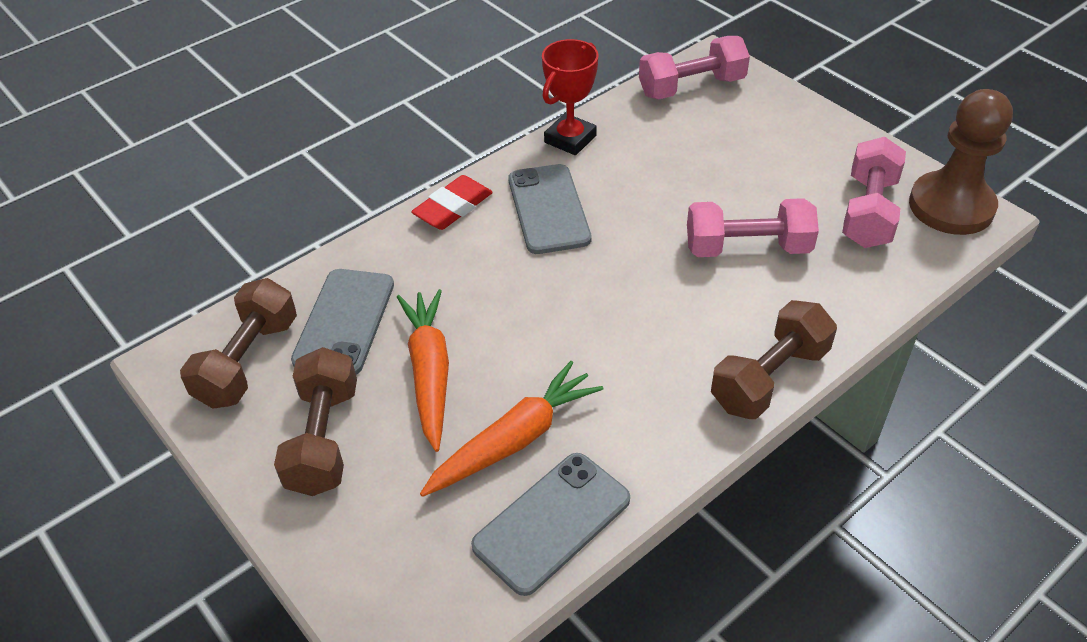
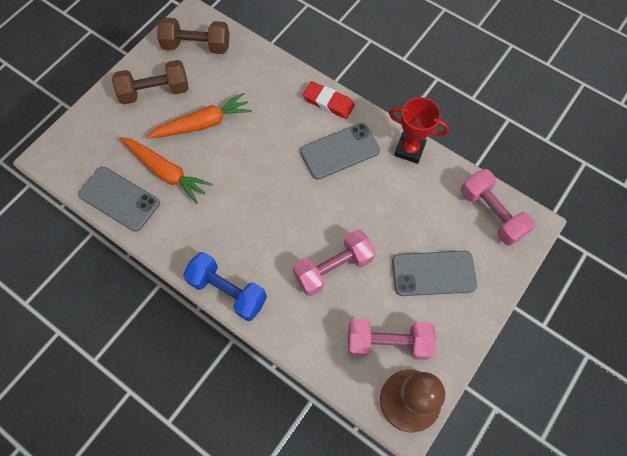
camera: 75 degrees right, 20 degrees up
(344, 322) = (230, 77): grey phone -> grey phone (433, 273)
(747, 248) = (333, 268): pink dumbbell -> pink dumbbell turned 75 degrees clockwise
(769, 378) = (227, 291): brown dumbbell -> blue dumbbell

